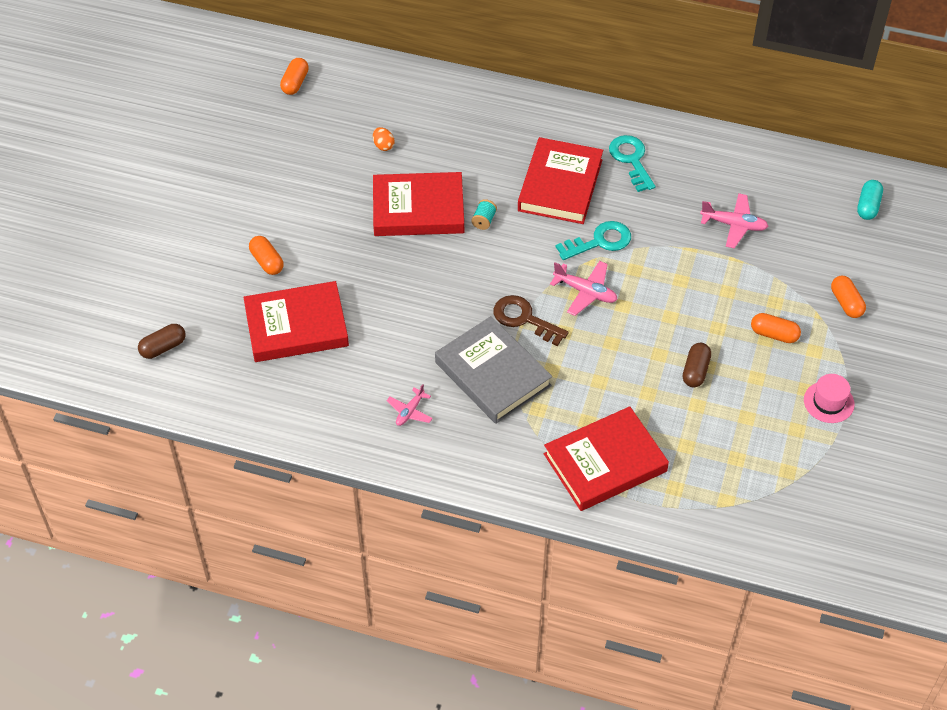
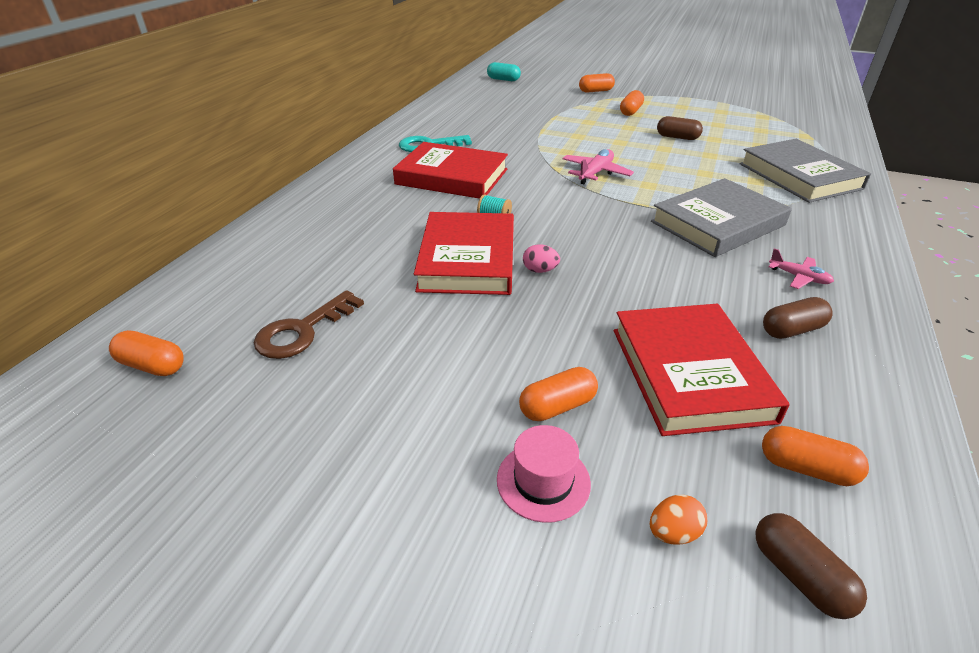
camera: 85 degrees left, 15 degrees down
(223, 366) = (806, 468): none -> orange capsule
(342, 390) = (792, 330): none -> brown capsule
(383, 146) = (343, 282): orange egg -> orange egg (673, 532)
(406, 252) = (540, 270): none -> pink egg
(524, 319) = (636, 203): brown key -> brown key (302, 330)
(599, 241) = (530, 163): turquoise key -> none
(605, 463) = (799, 176): red book -> grey book
(734, 225) = (516, 115): pink plane -> none
(828, 402) = (690, 101): pink hat -> pink hat (543, 481)

